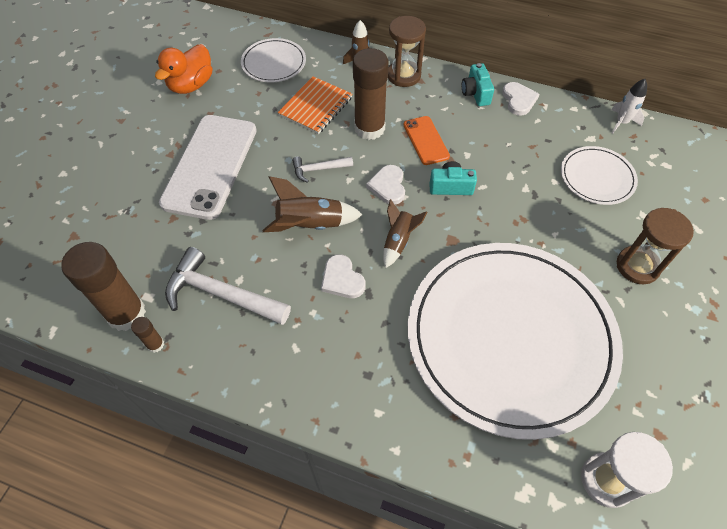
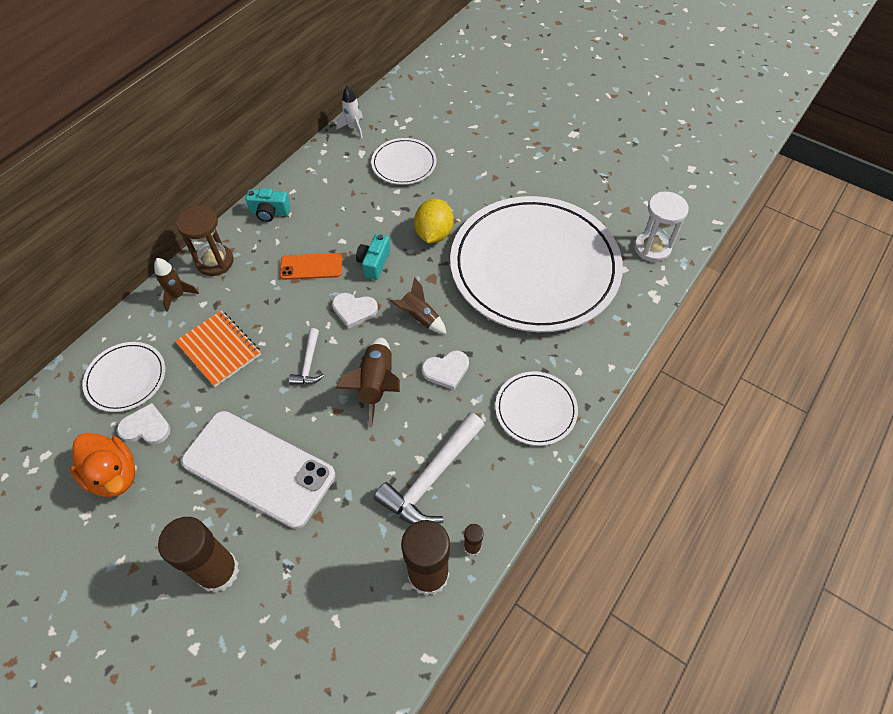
camera: 75 degrees left, 0 degrees up
(316, 374) = (535, 409): none -> white plate
(369, 128) = (274, 308): brown glue stick -> brown glue stick (218, 571)
(512, 228) = (434, 234): none -> yellow lemon
(519, 100) = (294, 184): white heart -> white heart (146, 427)
(637, 266) = (495, 171): brown hourglass -> none

